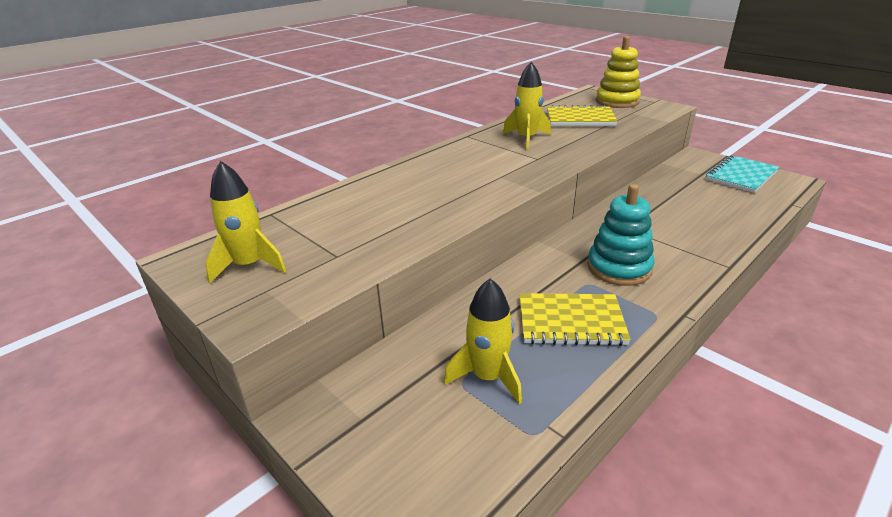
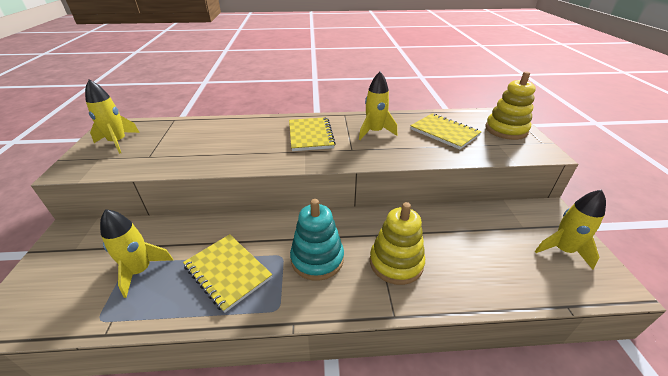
camera: 40 degrees right, 5 degrees up
(476, 163) = (310, 135): none -> yellow notebook
(672, 237) = (396, 262): none -> yellow stacking toy
(741, 176) = (562, 250): turquoise notebook -> yellow rocket

